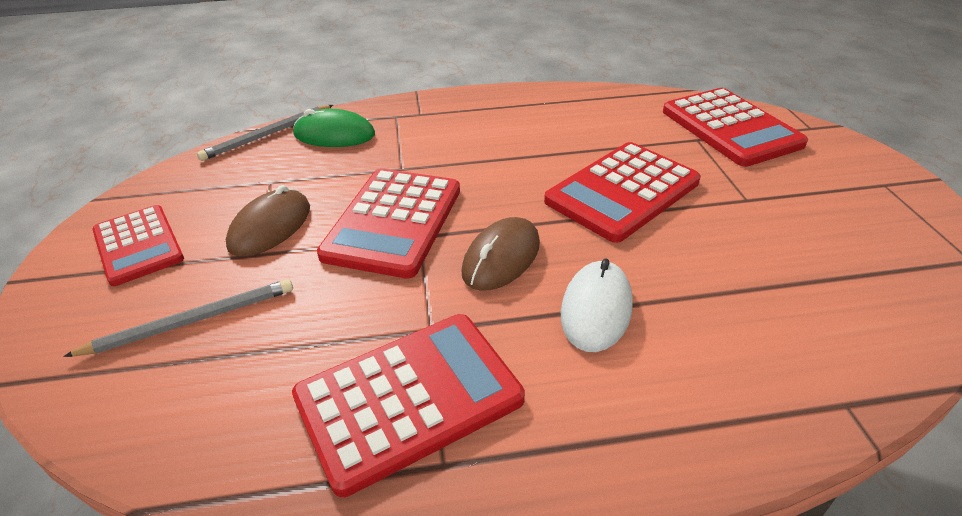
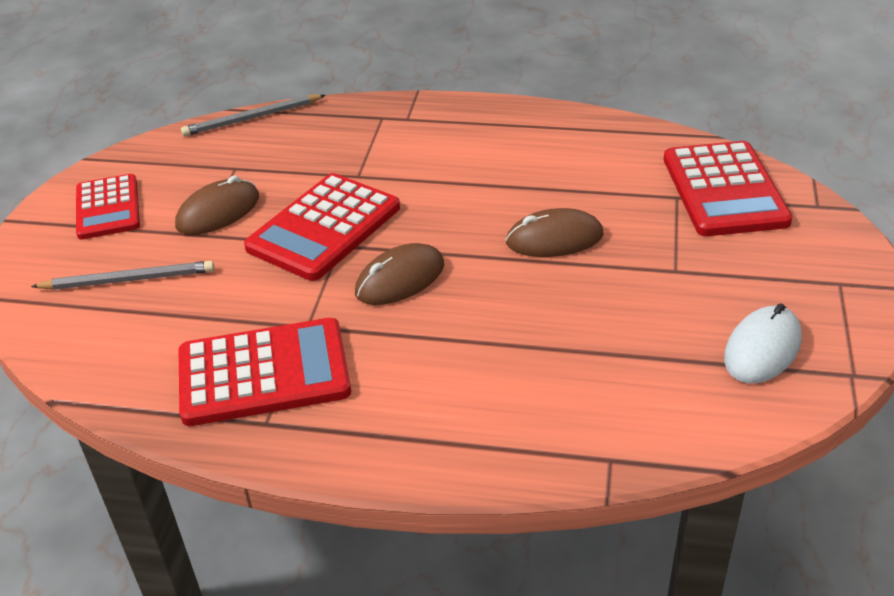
camera: 20 degrees right, 0 degrees up
(334, 135) = (313, 129): green mouse -> none
(596, 309) = (454, 340): white mouse -> white mouse (762, 348)
(622, 192) = (554, 239): red calculator -> brown mouse

